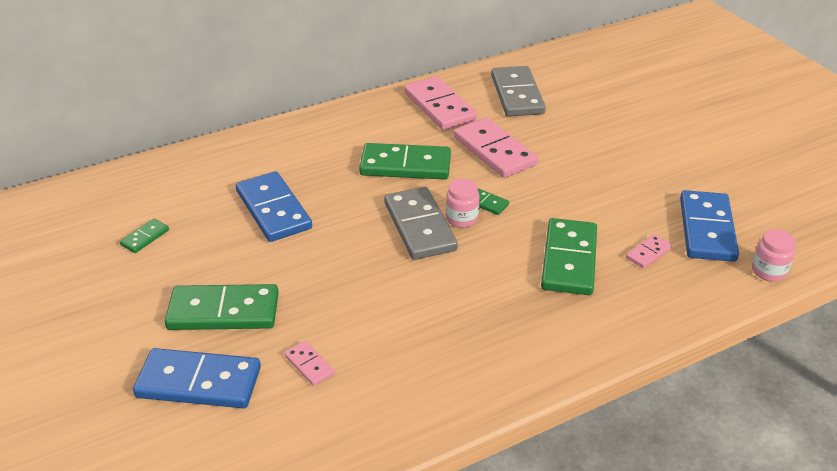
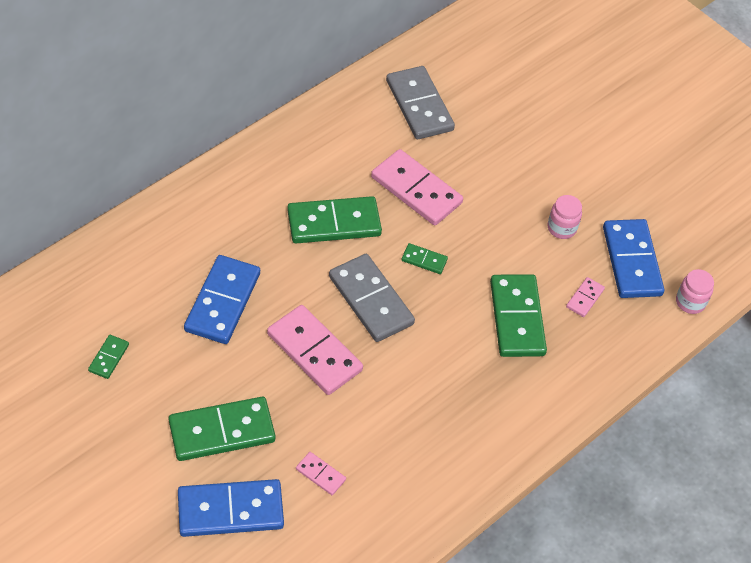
camera: 20 degrees left, 15 degrees up
(274, 210) = (223, 302): blue domino -> blue domino turned 60 degrees clockwise
(440, 106) = (345, 134): pink domino -> pink domino (314, 352)
(462, 219) = (407, 284): pink jar -> pink jar (561, 228)

